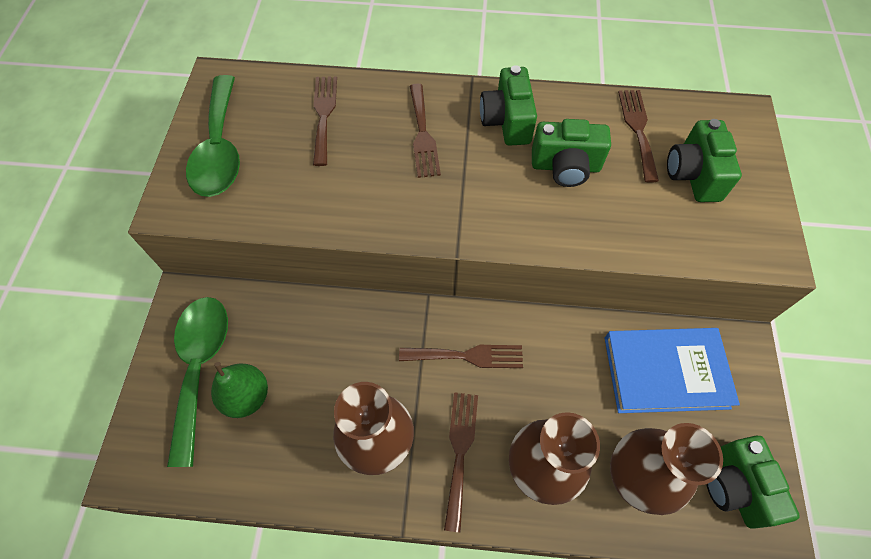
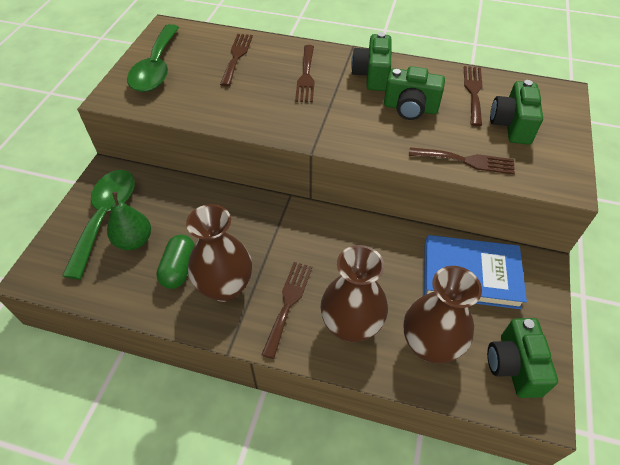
camera: 10 degrees right, 10 degrees down
(314, 427) = (179, 269): none -> green capsule
(467, 356) = (310, 239): brown fork -> brown fork (466, 161)

